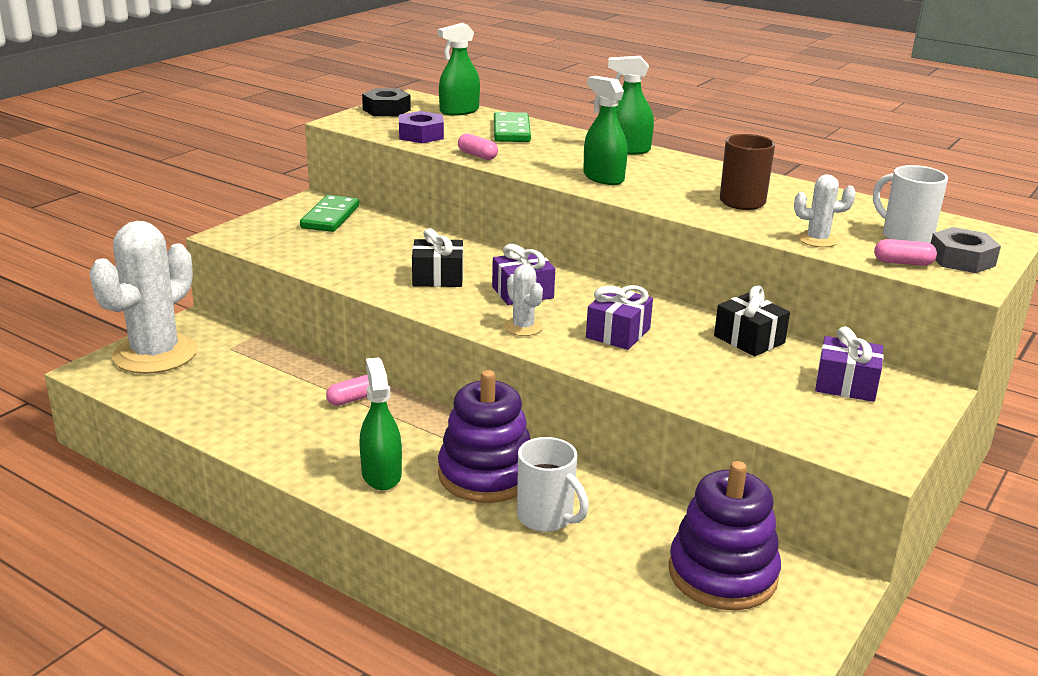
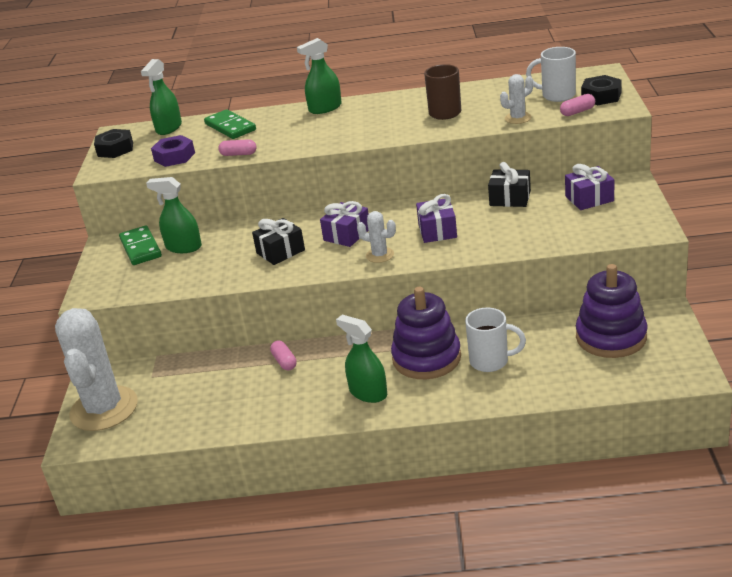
camera: 30 degrees left, 5 degrees up
(352, 399) = (284, 361): pink capsule -> pink capsule turned 45 degrees counterclockwise
(603, 178) = (342, 133): green spray bottle -> green spray bottle (183, 247)
(961, 259) = (601, 96): grey nut -> black nut

